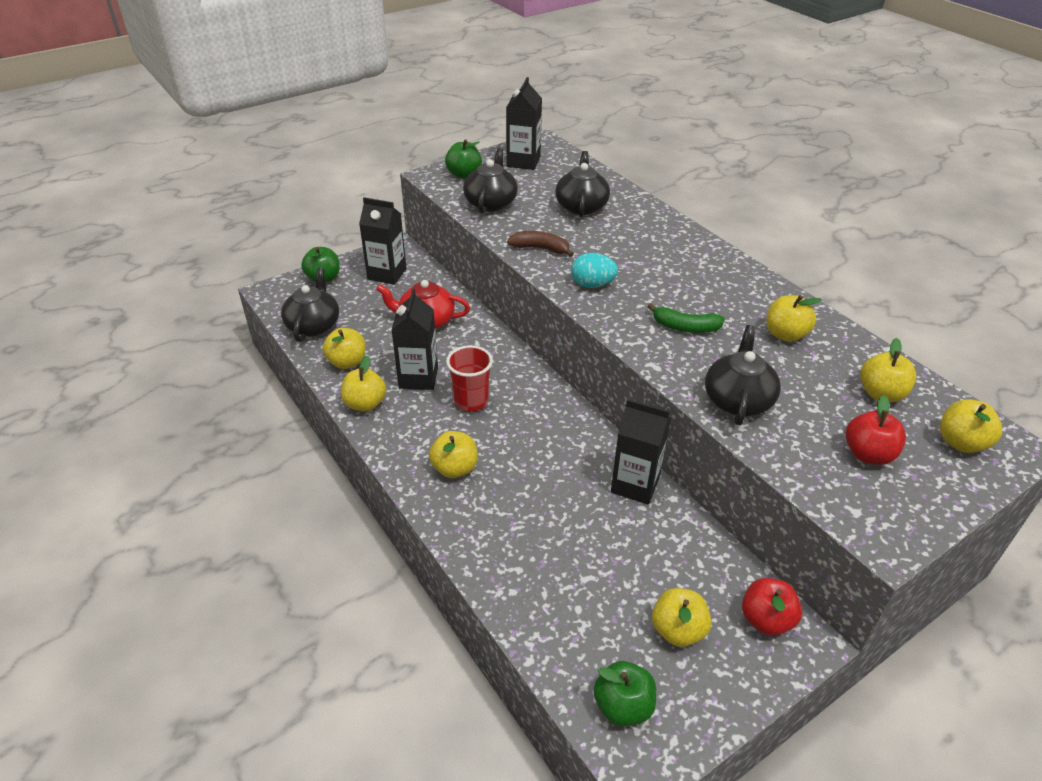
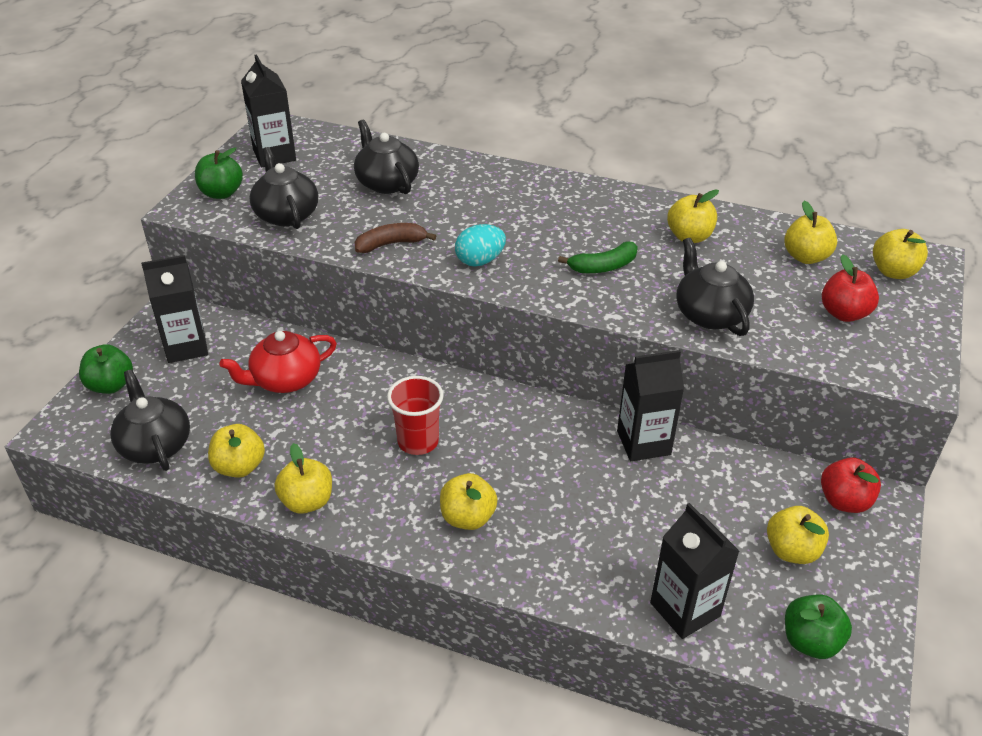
camera: 35 degrees left, 0 degrees up
(418, 377) = (338, 444): black carton -> black carton (685, 609)

